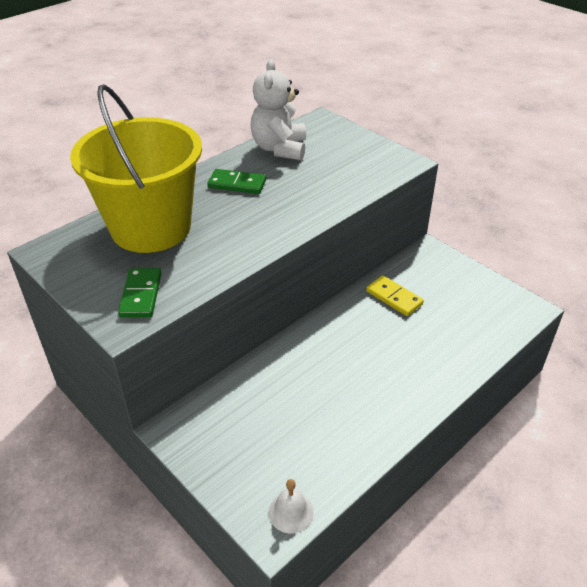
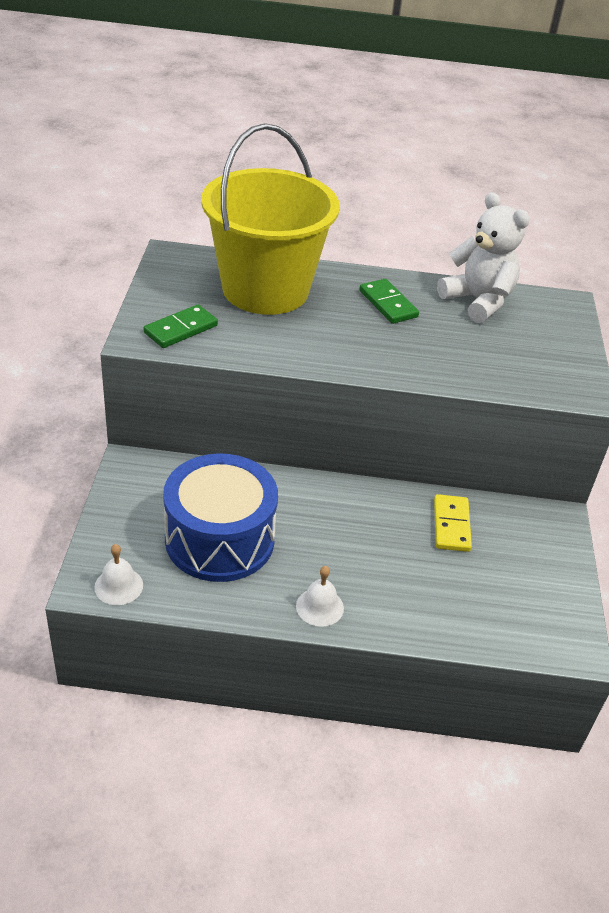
camera: 45 degrees right, 0 degrees up
(279, 149) = (478, 301): white teddy bear -> white teddy bear turned 90 degrees clockwise
(300, 421) = (219, 539): none -> blue drum
(408, 404) = (319, 607): none -> white bell

